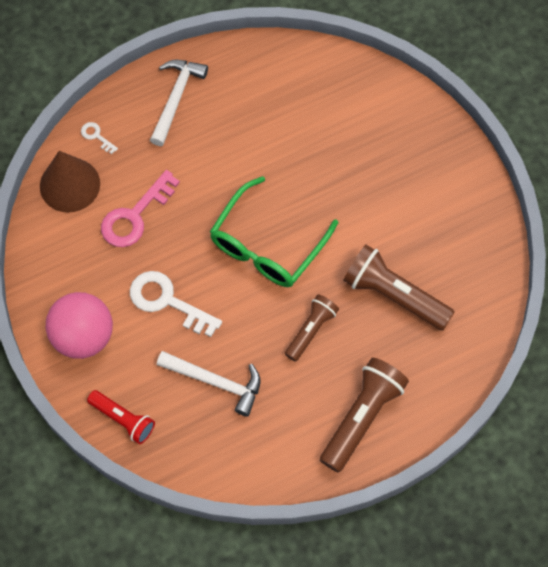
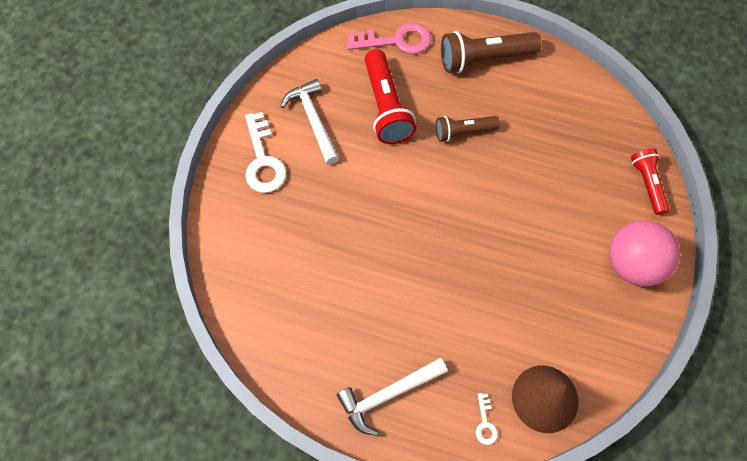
camera: 135 degrees left, 0 degrees up
(135, 216) = (513, 322): pink key -> pink key (396, 41)
(167, 301) = (546, 235): white key -> white key (263, 160)
(216, 382) = (560, 154): white hammer -> white hammer (313, 120)
(267, 245) = (436, 211): green glasses -> none
(394, 295) = (386, 107): brown flashlight -> red flashlight

